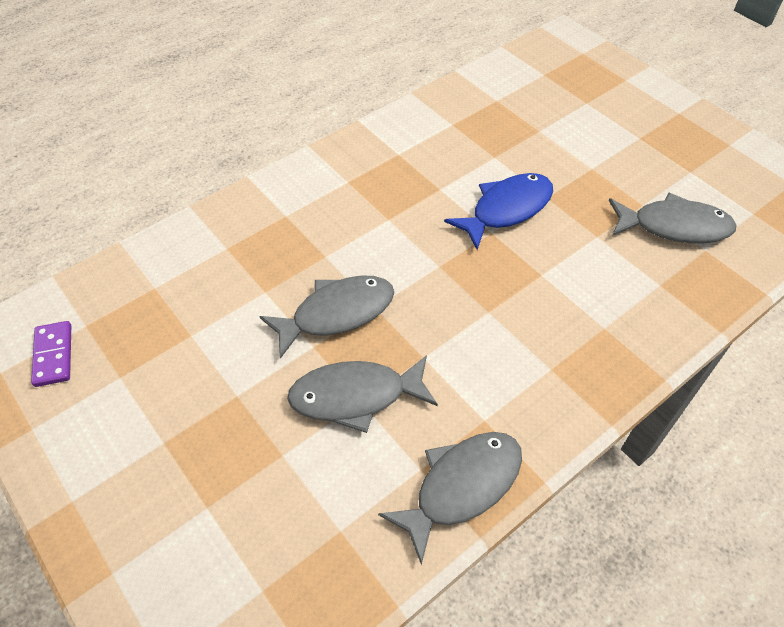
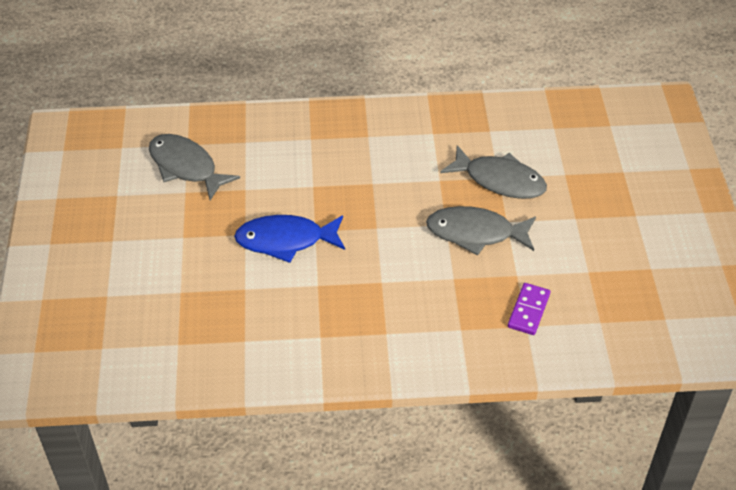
camera: 145 degrees left, 5 degrees down
(54, 355) = (695, 307): purple domino -> purple domino (528, 310)
(462, 486) = (473, 113): grey fish -> none

